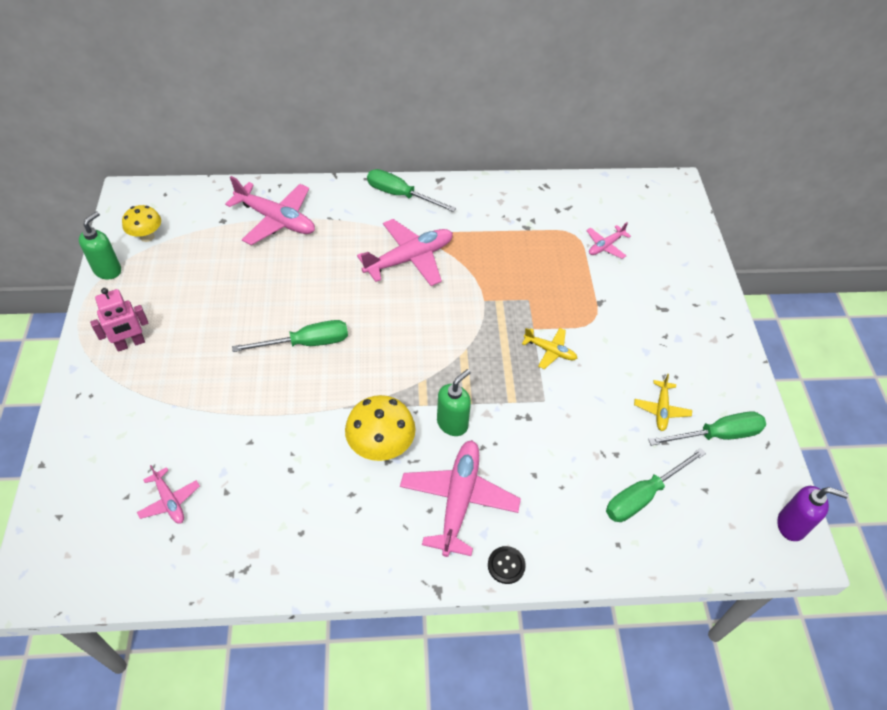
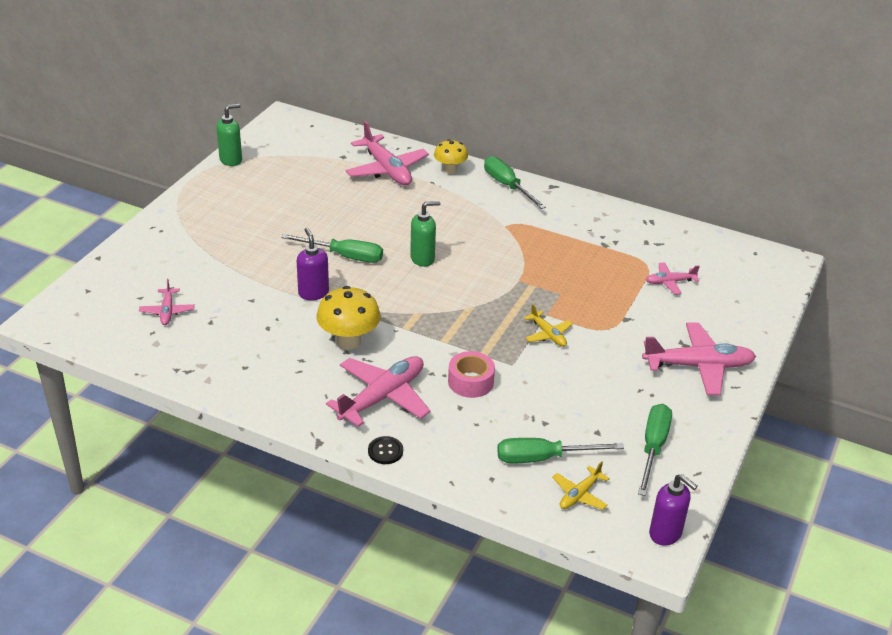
camera: 30 degrees right, 15 degrees down
(130, 344) = (212, 210): pink robot -> none
(147, 236) = (276, 148): yellow mushroom -> yellow mushroom (450, 170)
(306, 403) = (313, 293): none -> purple soap dispenser
(410, 259) = (477, 231): pink plane -> pink plane (699, 366)
(452, 423) = (419, 349): green soap dispenser -> green soap dispenser (422, 259)
(523, 439) = (470, 382): none -> pink tape
(661, 409) = (615, 411): yellow plane -> yellow plane (579, 495)
(717, 435) = (653, 448): green screwdriver -> green screwdriver turned 90 degrees counterclockwise

